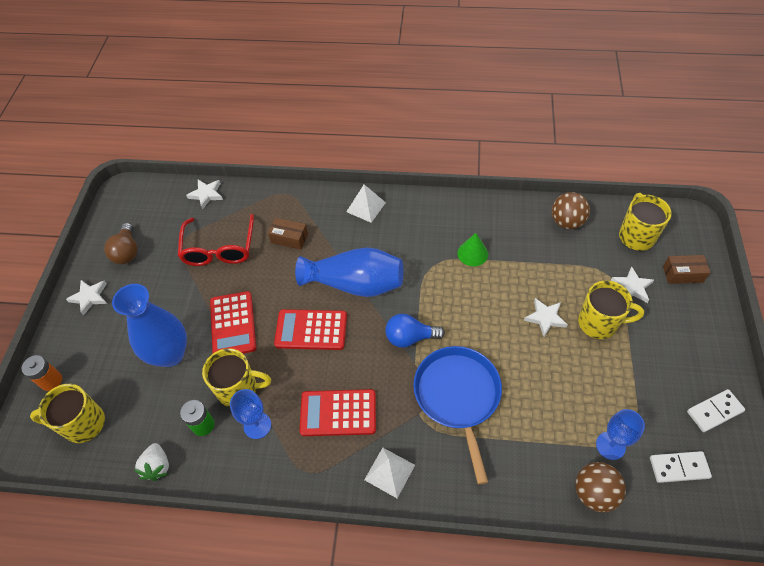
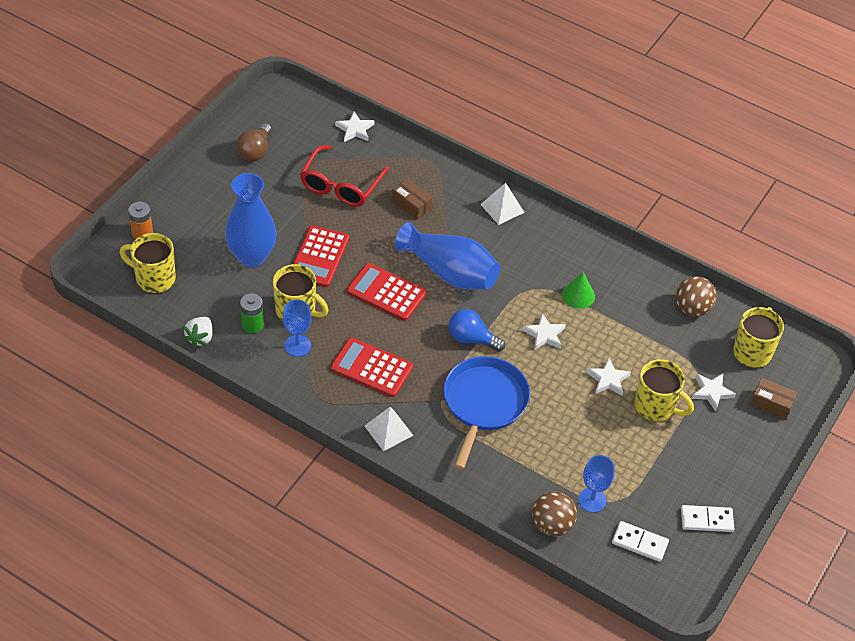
camera: 20 degrees right, 5 degrees down
(89, 297) = (204, 177): white star -> white star (544, 334)

